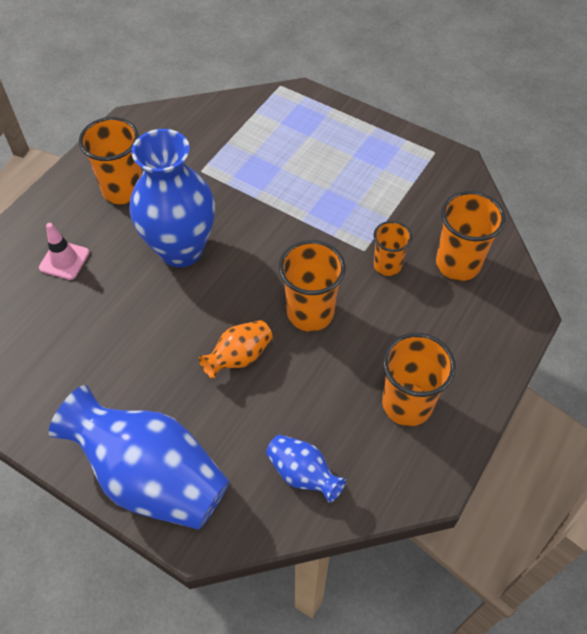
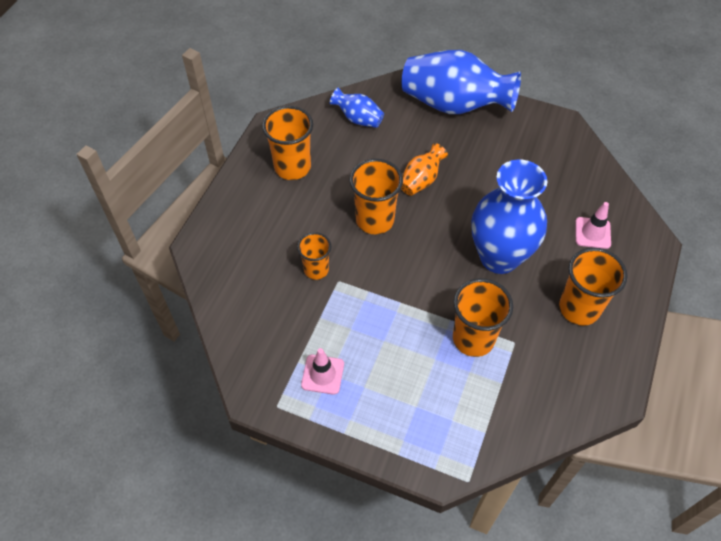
camera: 170 degrees right, 0 degrees up
(390, 170) = (322, 374): none -> pink traffic cone
(458, 264) = (254, 280): orange cup -> orange cup (473, 338)

